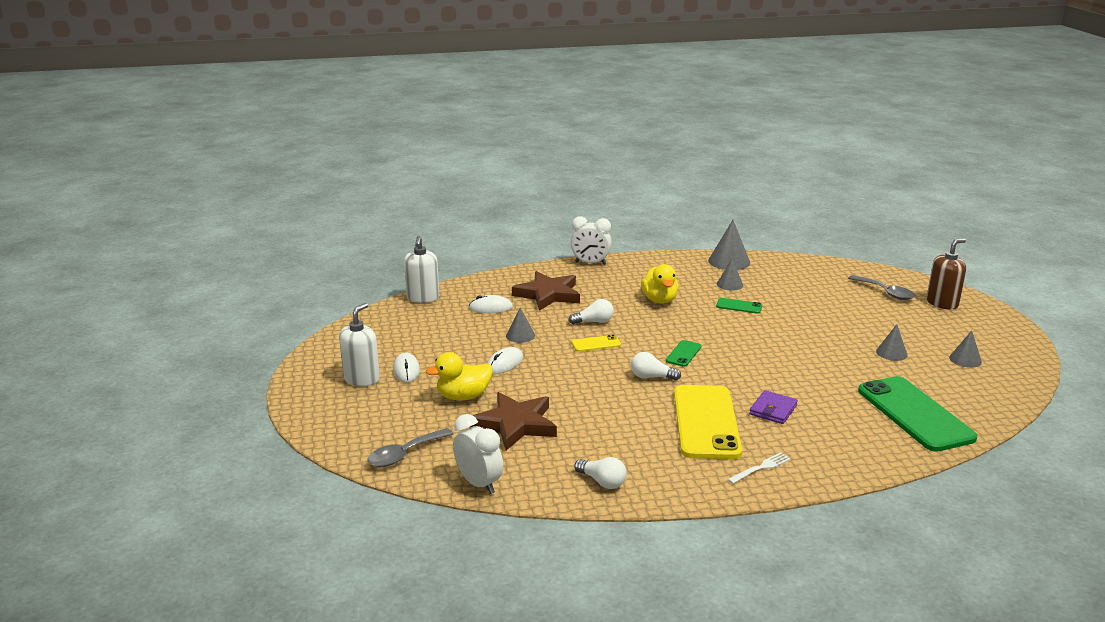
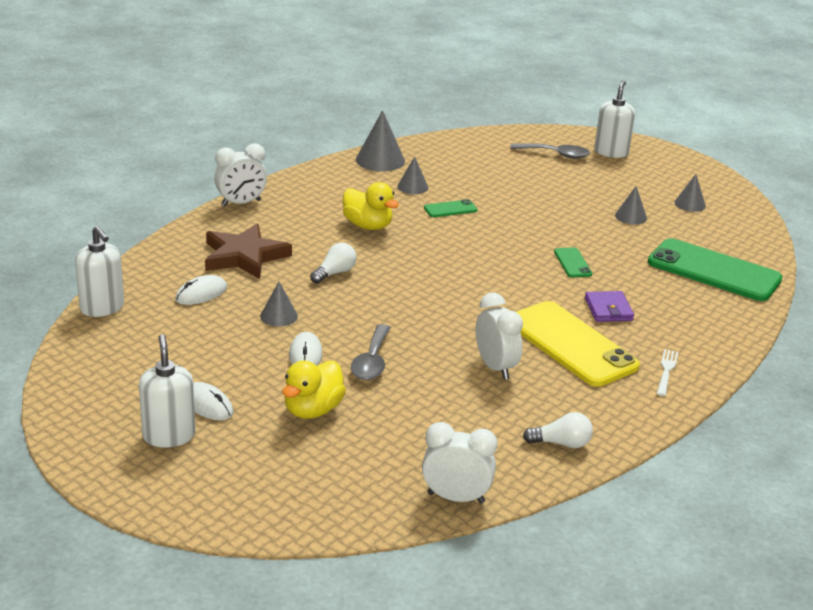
camera: 40 degrees left, 5 degrees up
(405, 454) = (340, 501): grey spoon -> grey spoon (372, 361)
(515, 424) = (407, 419): brown star -> none
(596, 344) = (369, 298): yellow phone -> none
(624, 416) = (495, 367): none -> white clock
(651, 377) = (467, 315): white light bulb -> none
(683, 354) = (464, 279): green phone -> green phone (572, 263)
(942, 303) = (611, 152): brown soap dispenser -> white soap dispenser

